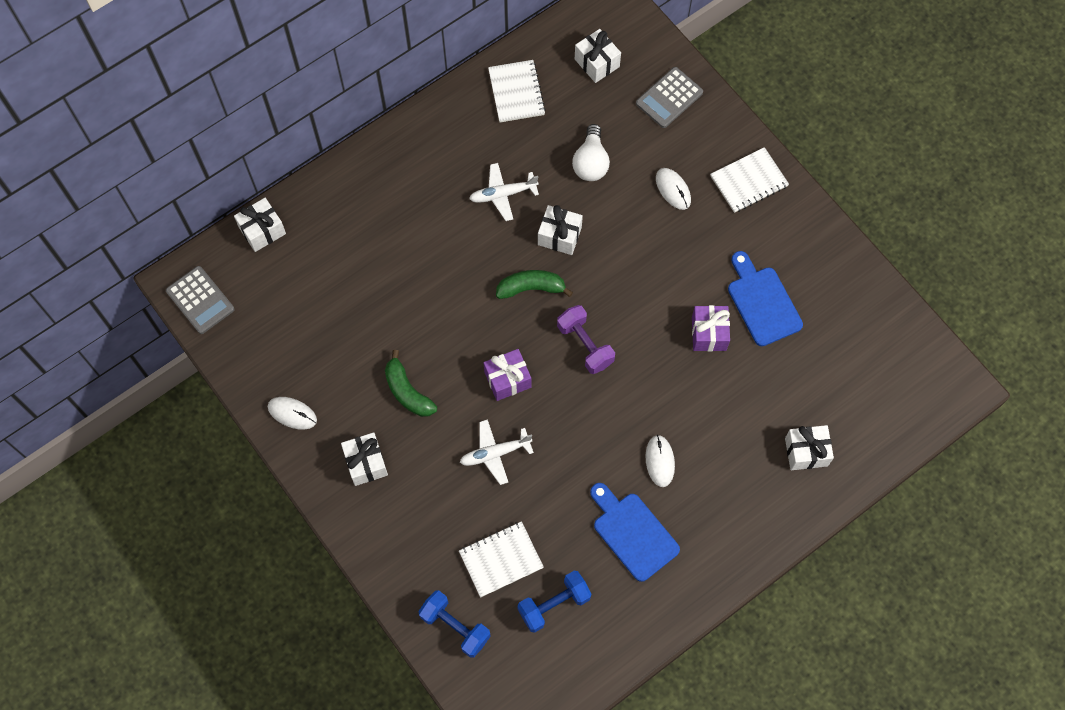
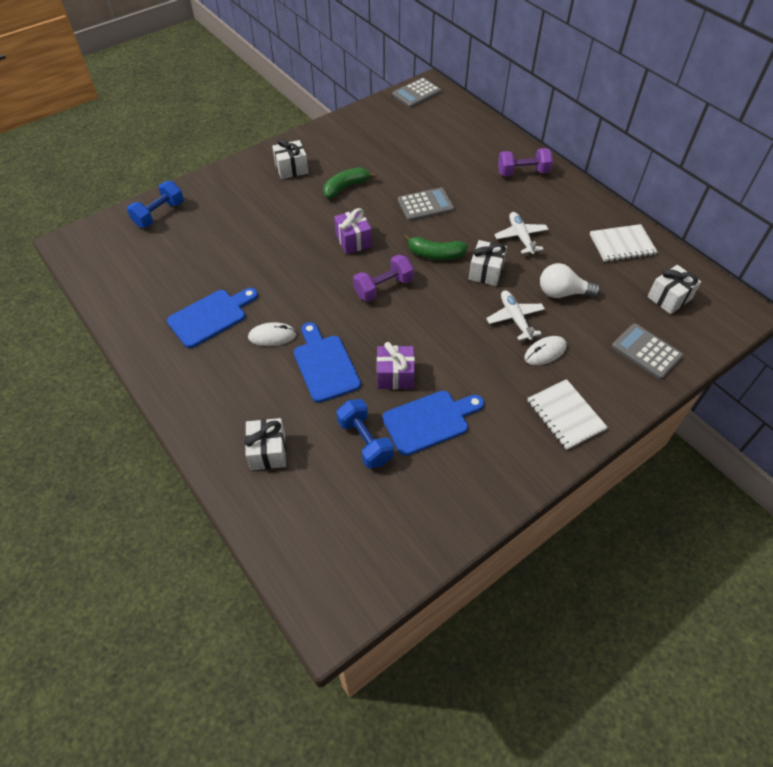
camera: 90 degrees right, 15 degrees down
(262, 231) = (471, 117): white gift -> none
(292, 413) = (332, 134): white mouse -> none
(385, 180) = (522, 172): none -> purple dumbbell
(444, 296) = (425, 205): none -> grey calculator
(495, 453) = (291, 234): white plane -> white plane (515, 318)
(501, 559) = (205, 238): white notebook -> none
(531, 288) = (435, 254): green banana -> green banana turned 105 degrees clockwise
(554, 604) = (162, 267): blue dumbbell -> blue dumbbell (365, 441)
(697, 403) = (325, 365): none -> blue cutting board

